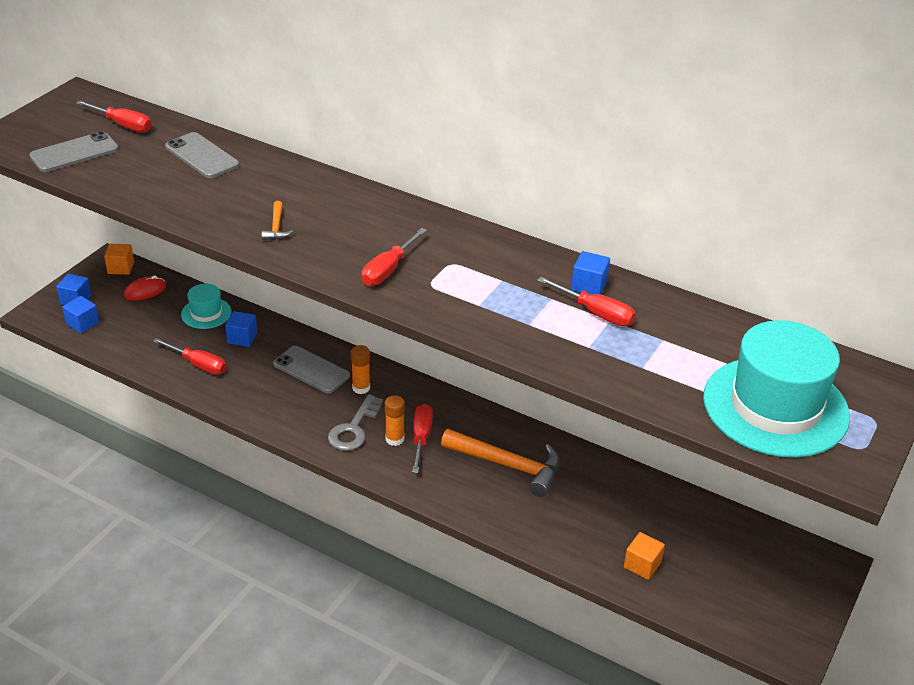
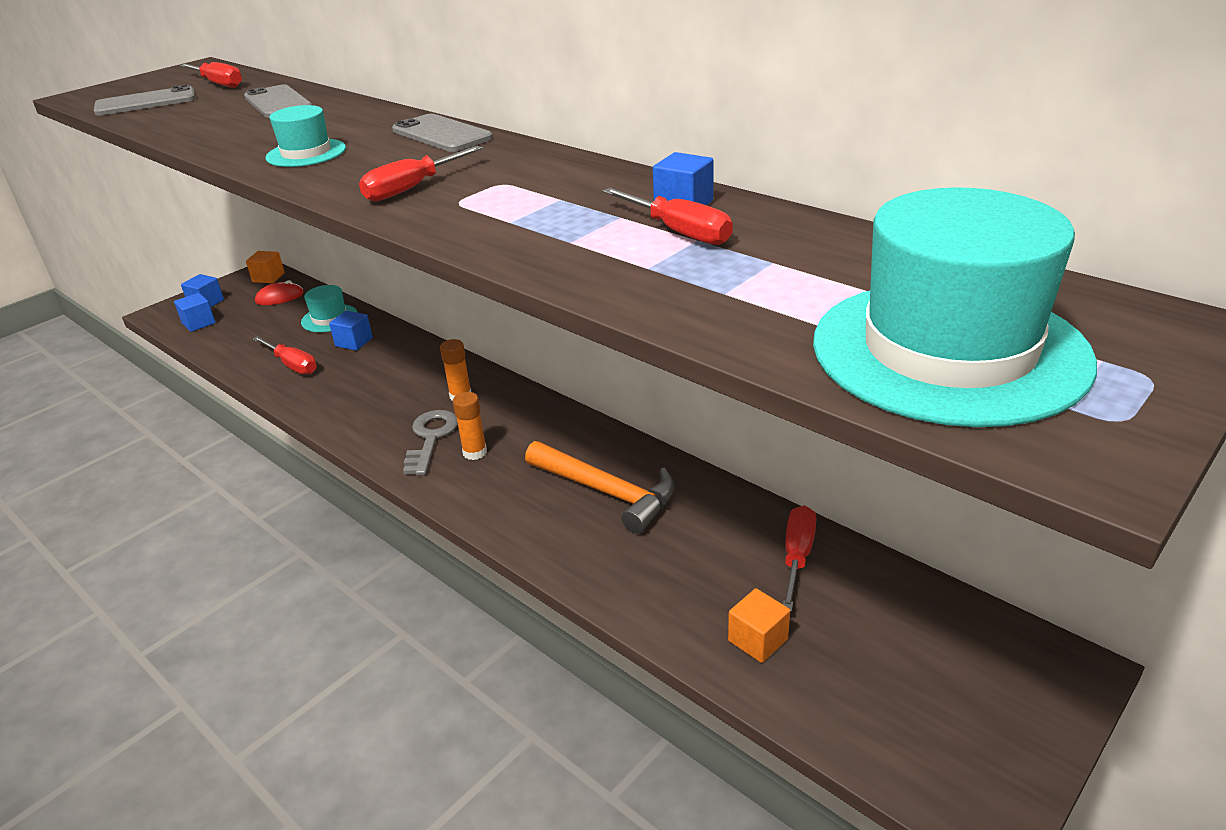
camera: 15 degrees right, 5 degrees down
(276, 227) = (306, 153): orange hammer -> turquoise hat
(311, 370) = (413, 375): grey phone -> grey phone (442, 134)
(354, 428) = (431, 438): grey key -> grey key turned 150 degrees clockwise
(421, 437) = (508, 452): red screwdriver -> red screwdriver (797, 555)

